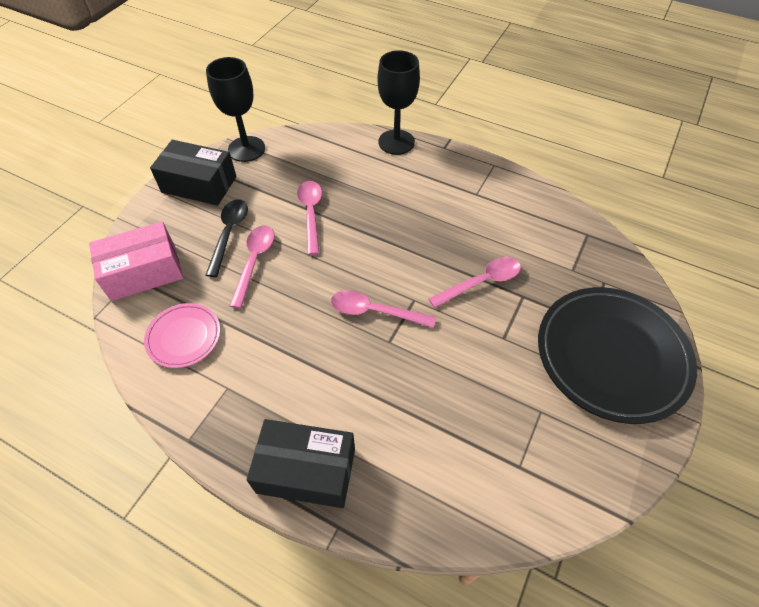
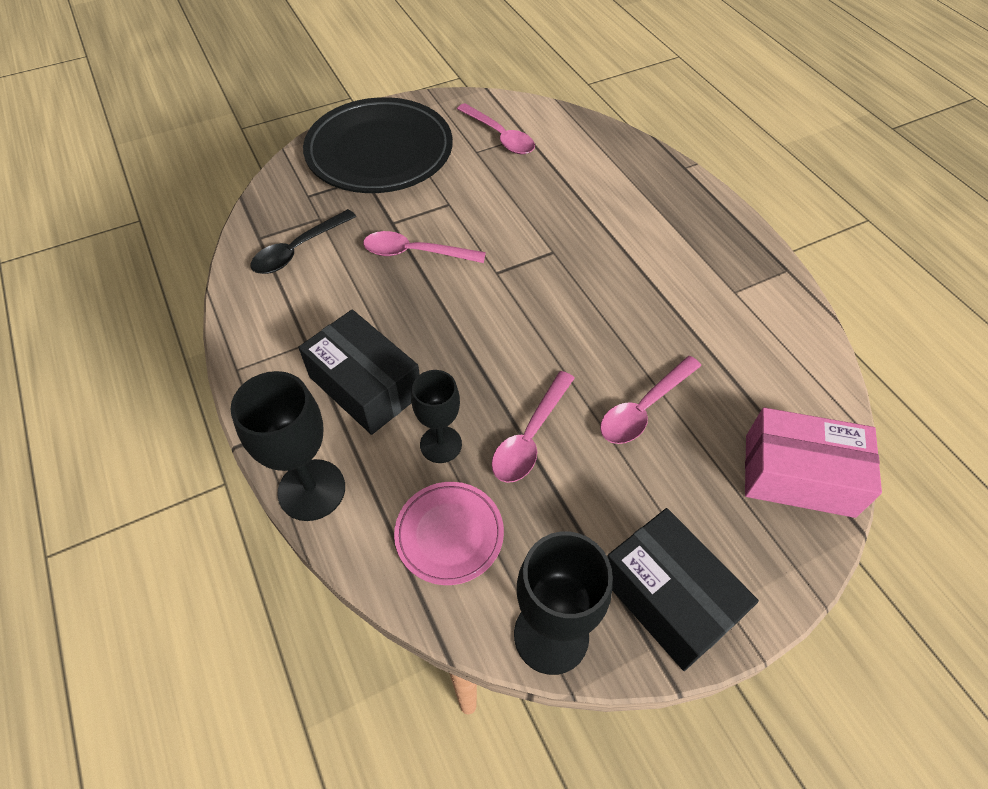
camera: 145 degrees left, 0 degrees up
(184, 337) = (765, 362): pink plate -> pink plate (449, 534)
(229, 233) = (658, 470): black spoon -> black spoon (298, 250)
(306, 470) = (690, 204): black box -> black box (365, 385)
(355, 187) = (441, 444): none -> black goblet
(374, 311) = (545, 283): pink spoon -> pink spoon (500, 137)

